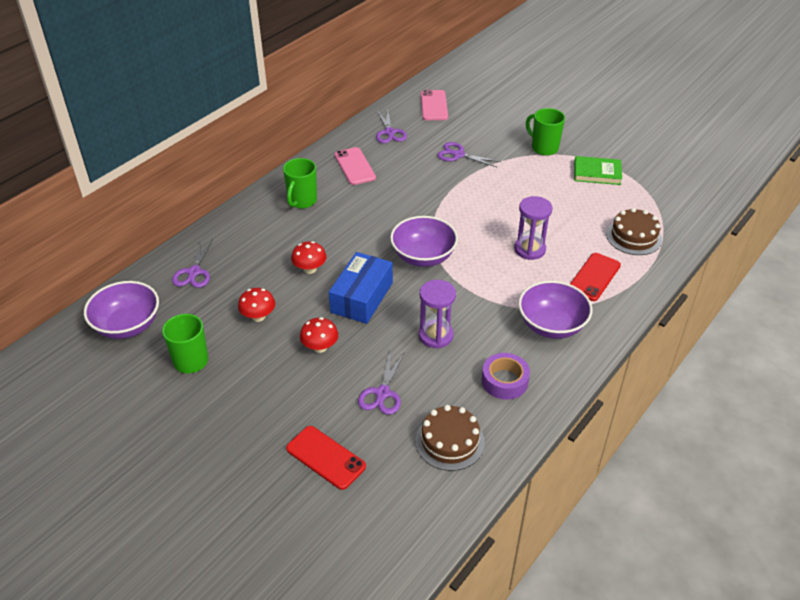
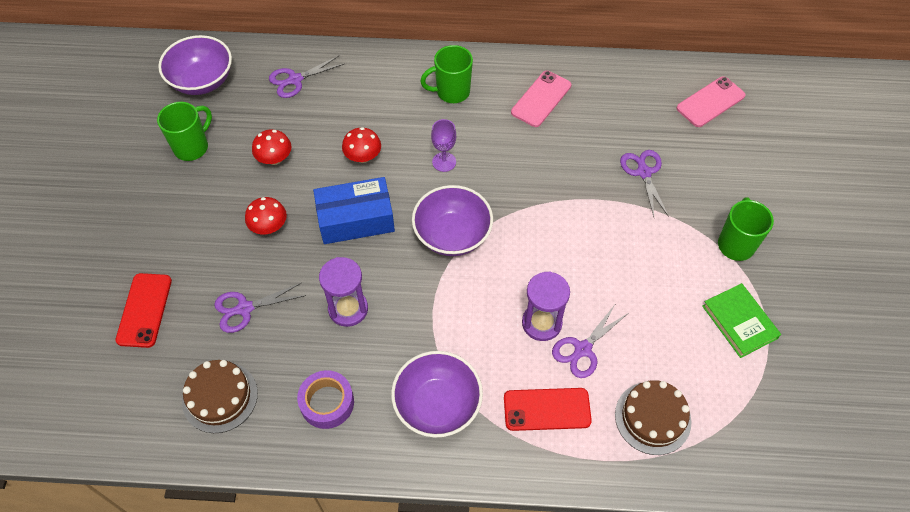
camera: 55 degrees right, 15 degrees up
(358, 232) = (444, 162): none -> purple goblet
(389, 132) = (624, 93): purple scissors -> purple scissors (583, 349)

